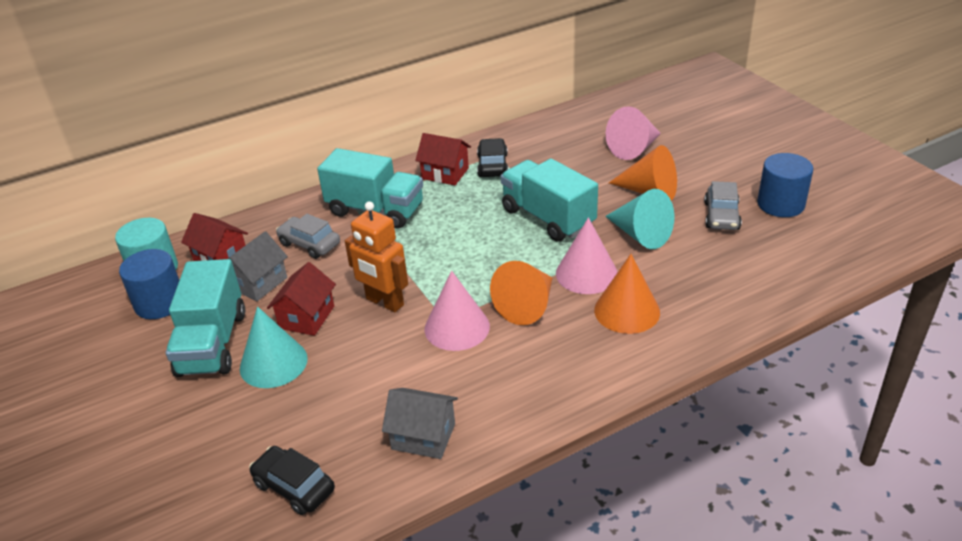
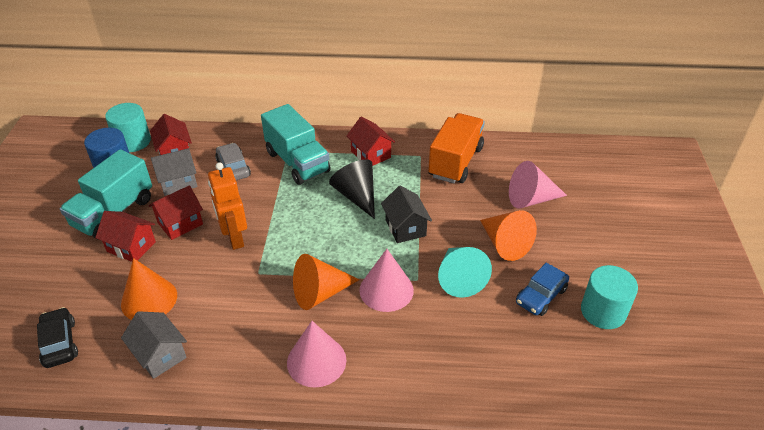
camera: 30 degrees right, 5 degrees up
(273, 363) = (131, 246): turquoise cone -> red house
(457, 327) = (259, 284): pink cone -> pink cone (316, 361)
(471, 213) = (357, 196): none -> black cone
(492, 165) = (410, 163): black car -> none
(534, 147) = (455, 162): none -> orange truck
(548, 218) = (405, 227): turquoise truck -> black house
(627, 311) = (383, 338): orange cone -> orange cone (149, 299)
(721, 216) = (541, 296): grey car -> blue car
(780, 204) = (603, 311): blue cylinder -> turquoise cylinder

